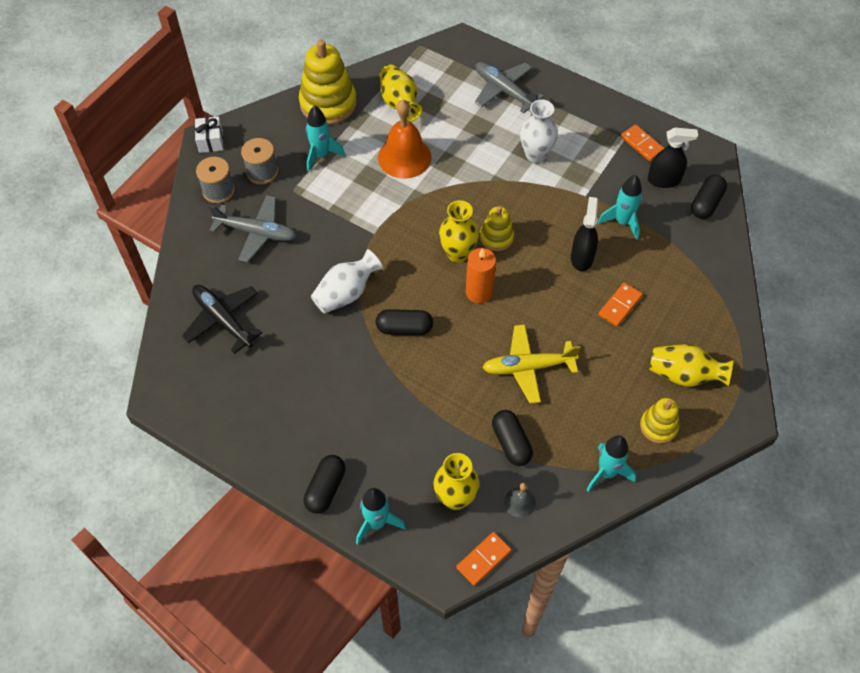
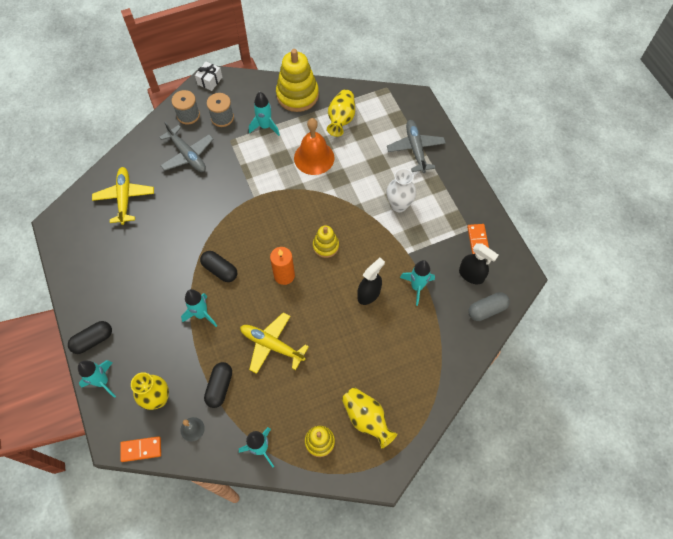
camera: 35 degrees right, 5 degrees up
(222, 320) = (124, 198): black plane -> yellow plane
(346, 293) = (205, 225): white vase -> none
(425, 385) = (201, 314): none -> turquoise rocket
(458, 253) = (293, 242): yellow vase -> none
(620, 306) = (365, 343): orange domino -> none
(706, 203) = (487, 310): black capsule -> grey capsule

